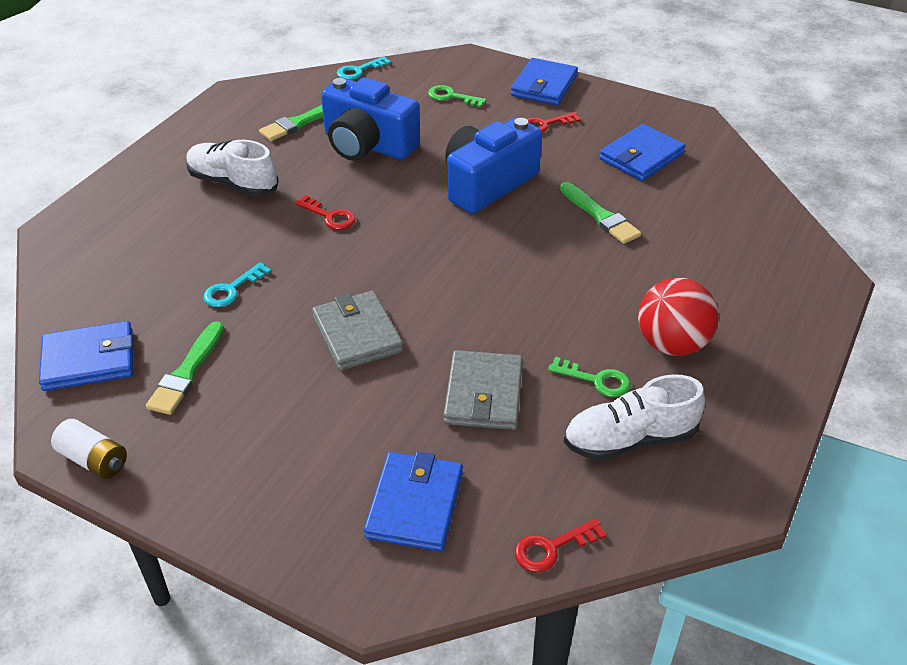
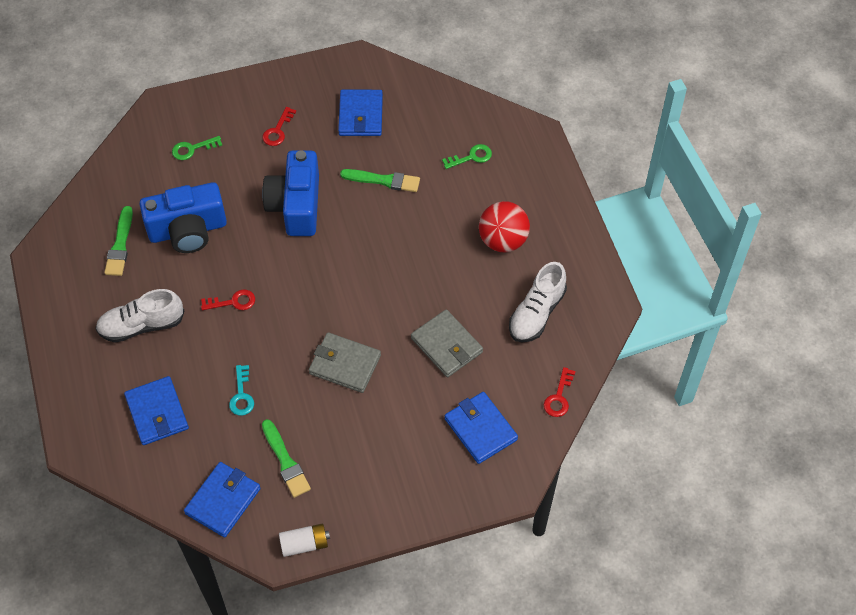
camera: 45 degrees left, 15 degrees up
(359, 71) = (101, 171): turquoise key -> none
(544, 86) = (240, 95): blue wallet -> blue wallet (157, 412)
(596, 380) = (489, 292): green key -> green key (471, 157)

